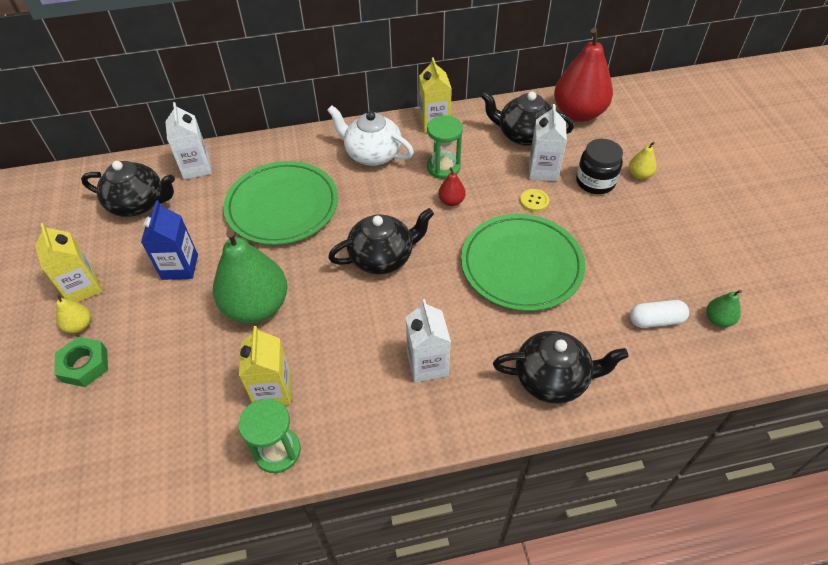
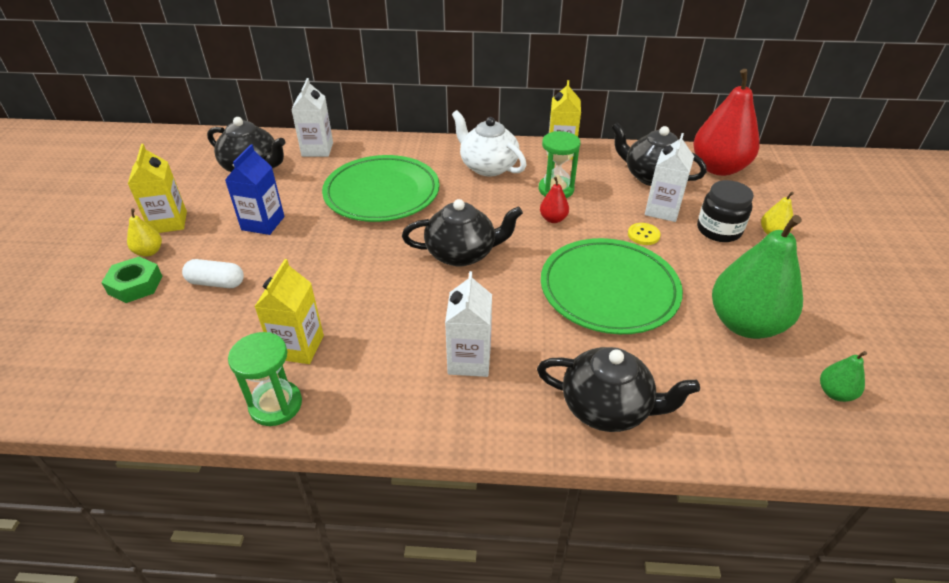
camera: 15 degrees right, 10 degrees down
(256, 306) = (318, 270): green pear -> green pear (745, 324)
(655, 320) = (753, 376): white capsule -> white capsule (216, 283)

